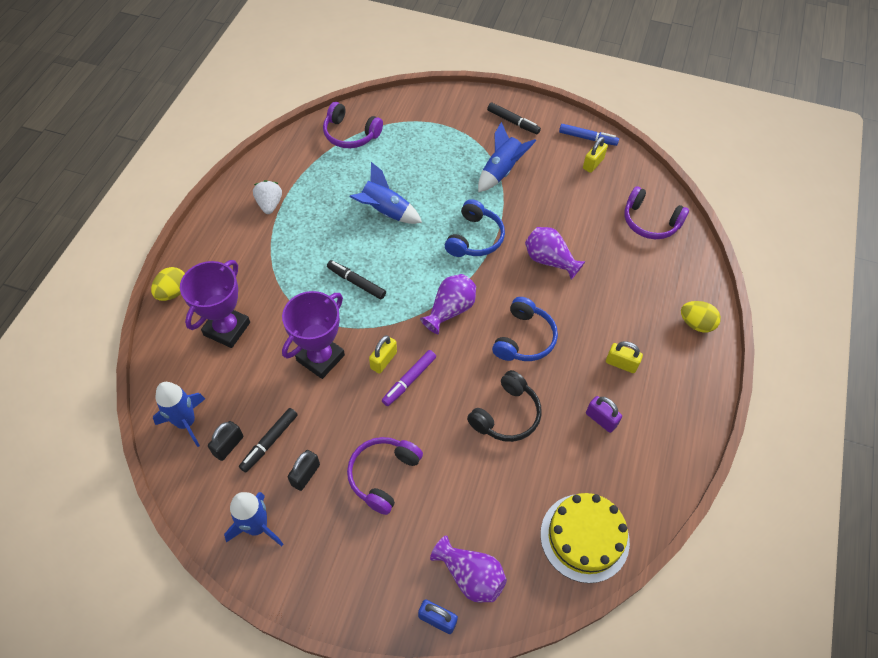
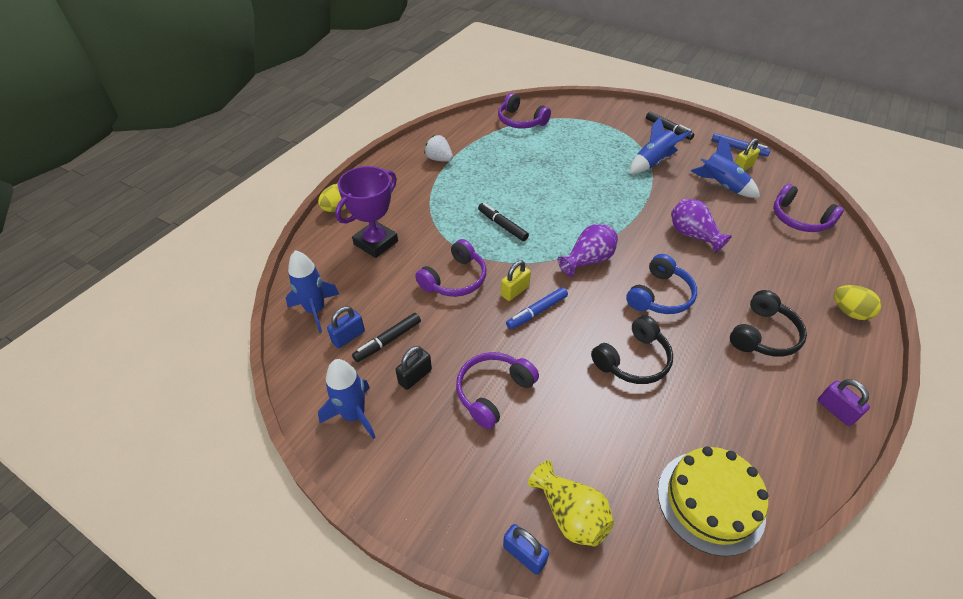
camera: 15 degrees right, 10 degrees down
(228, 445) = (348, 337): black padlock -> blue padlock
(269, 204) = (439, 159): white strawberry -> white strawberry turned 60 degrees counterclockwise
(320, 358) = (455, 279): purple trophy -> purple headphones
(385, 212) = (539, 177): blue rocket -> blue rocket (721, 186)
(409, 380) = (537, 312): purple marker -> blue marker
(470, 576) = (570, 514): purple vase -> yellow vase
(474, 238) = (620, 208): blue headphones -> none
(601, 419) = (738, 383): purple padlock -> purple padlock (836, 410)
(621, 364) = (763, 334): yellow padlock -> black headphones

